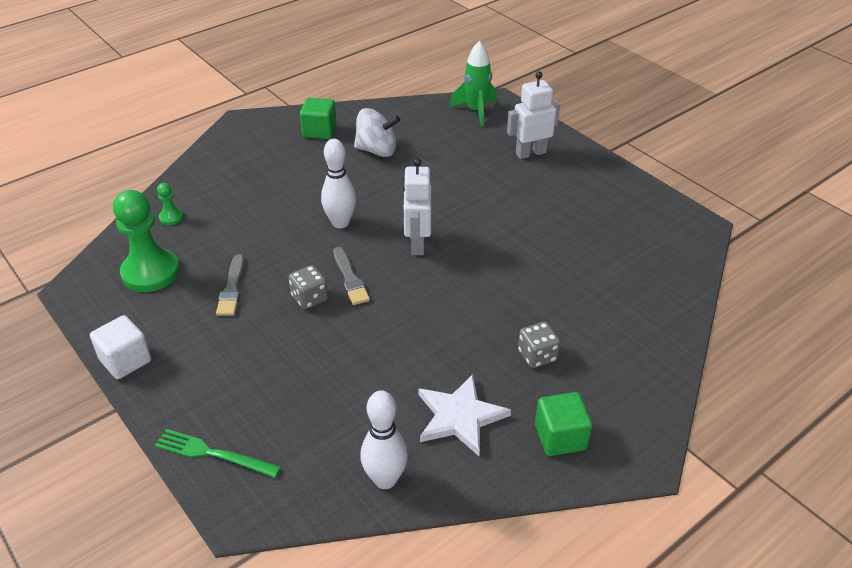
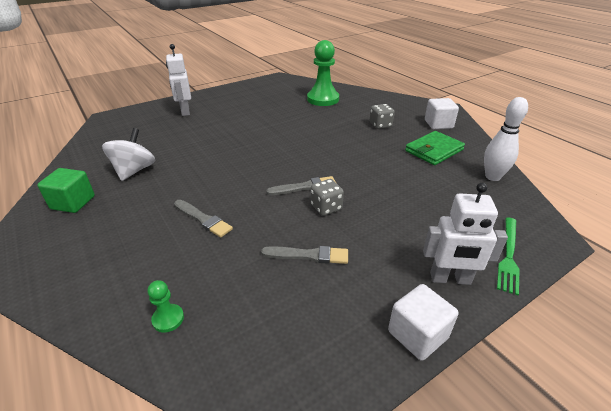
camera: 85 degrees left, 5 degrees down
(150, 272) = (272, 329): green pawn -> green pawn (323, 99)
(291, 212) = (203, 219): none -> grey brush
(340, 223) = (231, 191): white bowling pin -> none
(417, 244) = (270, 157): white robot -> white robot (450, 279)
(460, 417) = (434, 150): white star -> green wallet
(476, 111) = (114, 125): green rocket -> none
(560, 437) = (438, 124): green cube -> white cube

